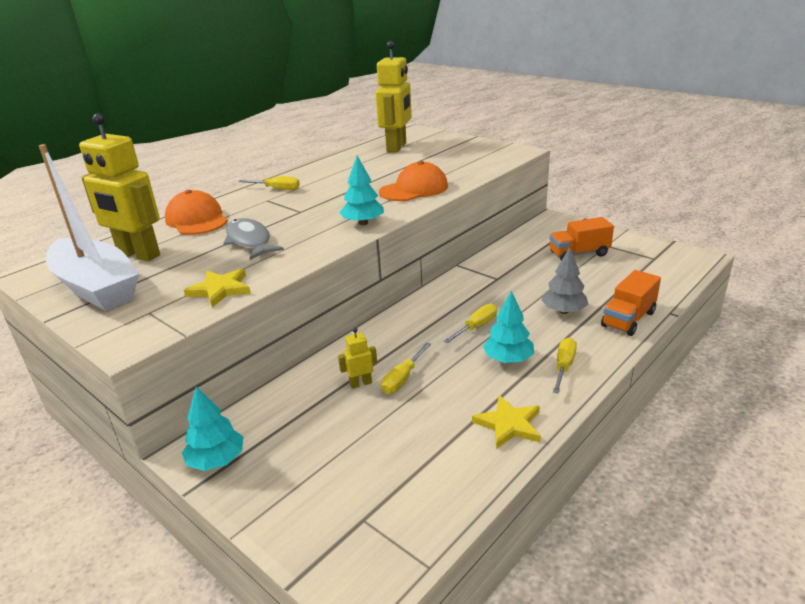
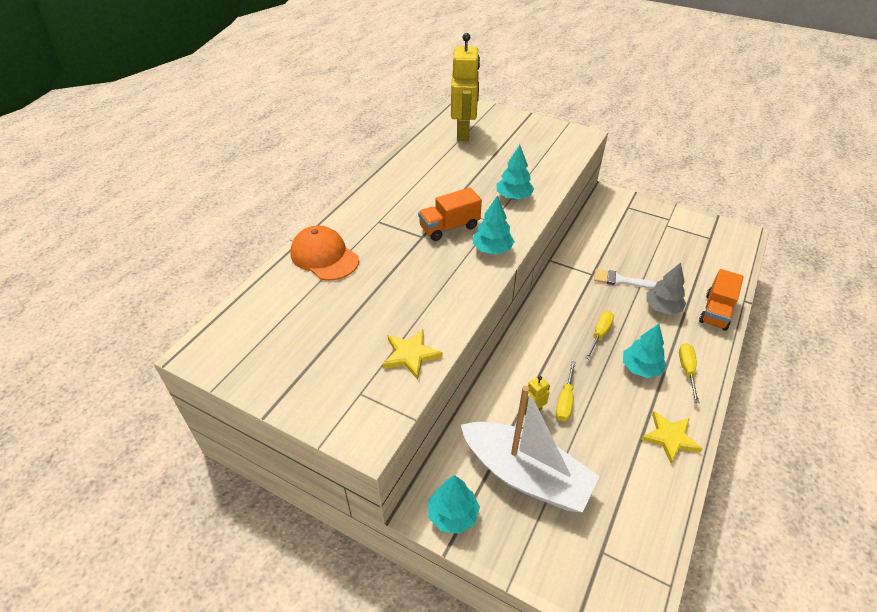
camera: 15 degrees left, 15 degrees up
(96, 287) = (284, 365): white boat -> white boat (525, 475)
(138, 255) = (297, 314): yellow robot -> none
(249, 241) = (398, 284): grey fish -> none
(277, 189) = (379, 204): yellow screwdriver -> none
(414, 189) = (513, 197): orange cap -> turquoise tree
(525, 285) = (619, 280): none -> white brush
(579, 254) = (648, 238): orange truck -> orange truck (449, 227)

